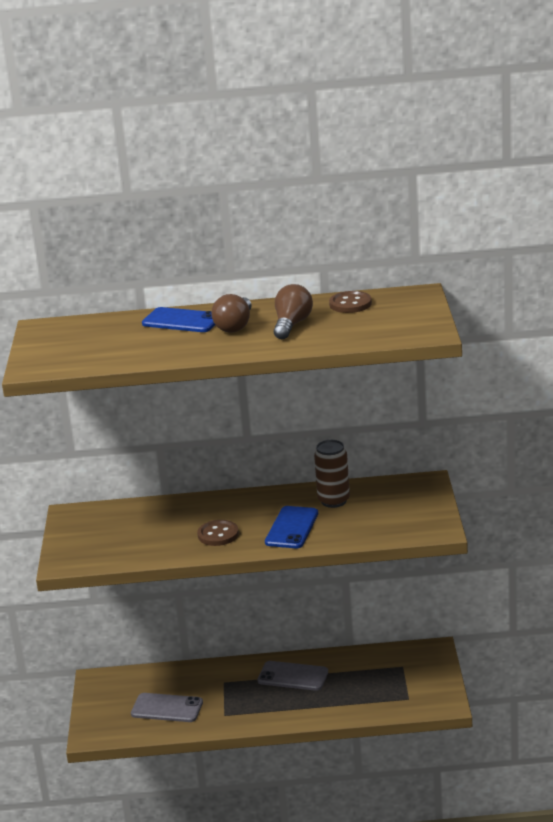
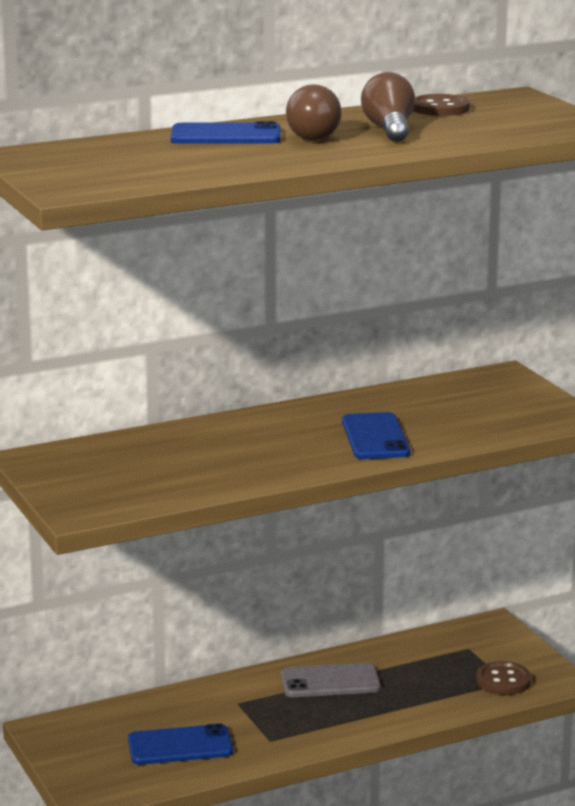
camera: 25 degrees left, 5 degrees down
(167, 708) = (180, 746): grey phone -> blue phone
(218, 534) = (279, 455): brown button -> brown button (503, 681)
(333, 501) = (402, 404): brown can -> none

